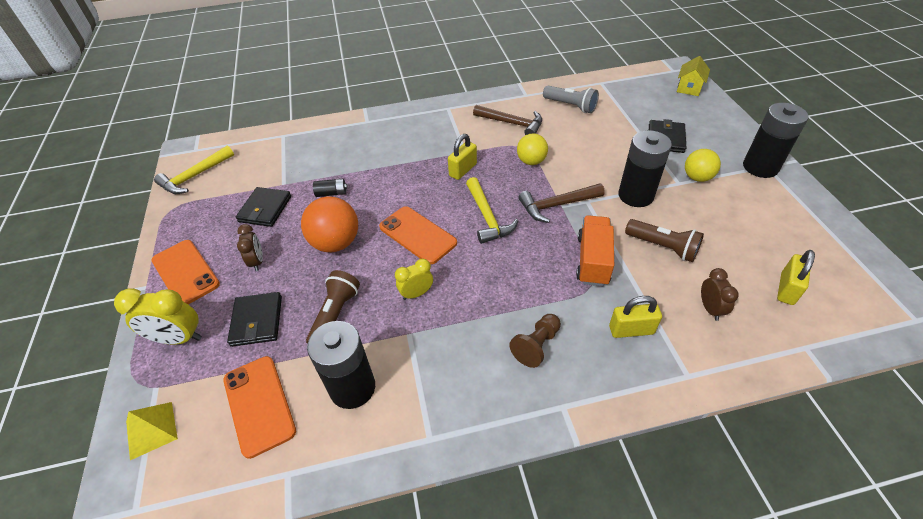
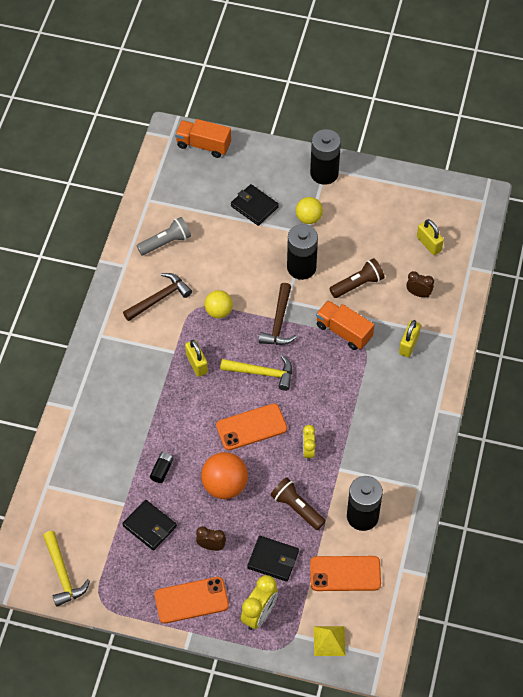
camera: 65 degrees left, 10 degrees up
(536, 345) = (390, 401): brown pawn -> none
(689, 88) = (203, 145): yellow house -> orange truck

